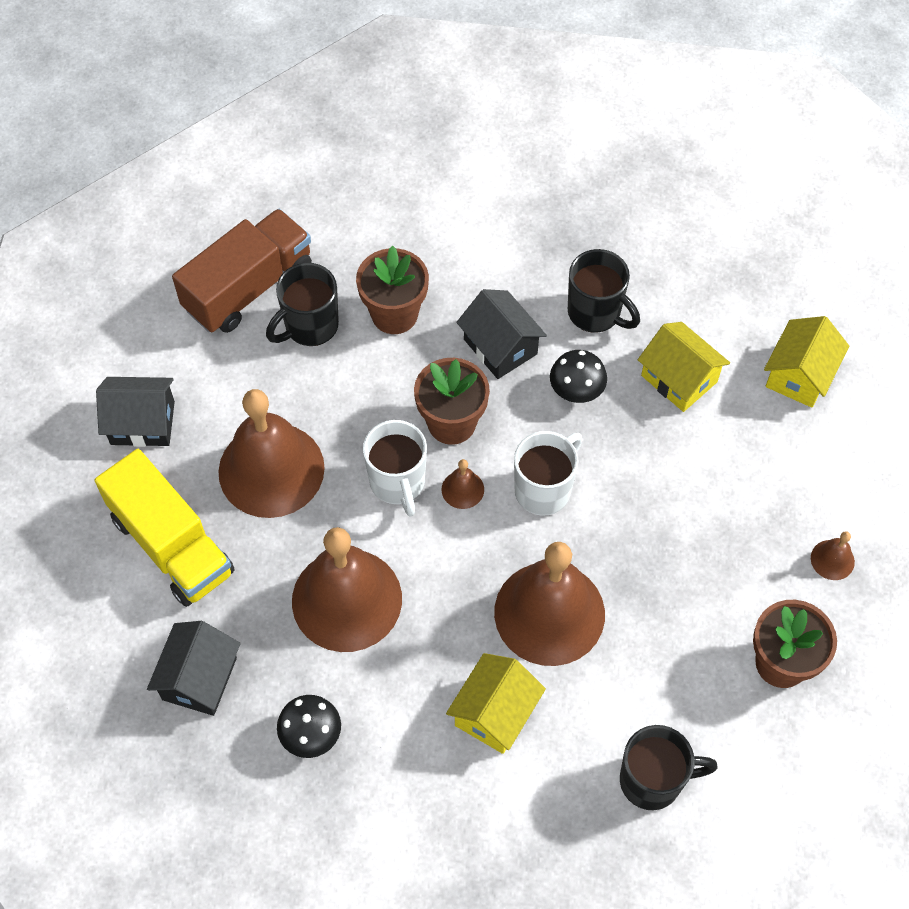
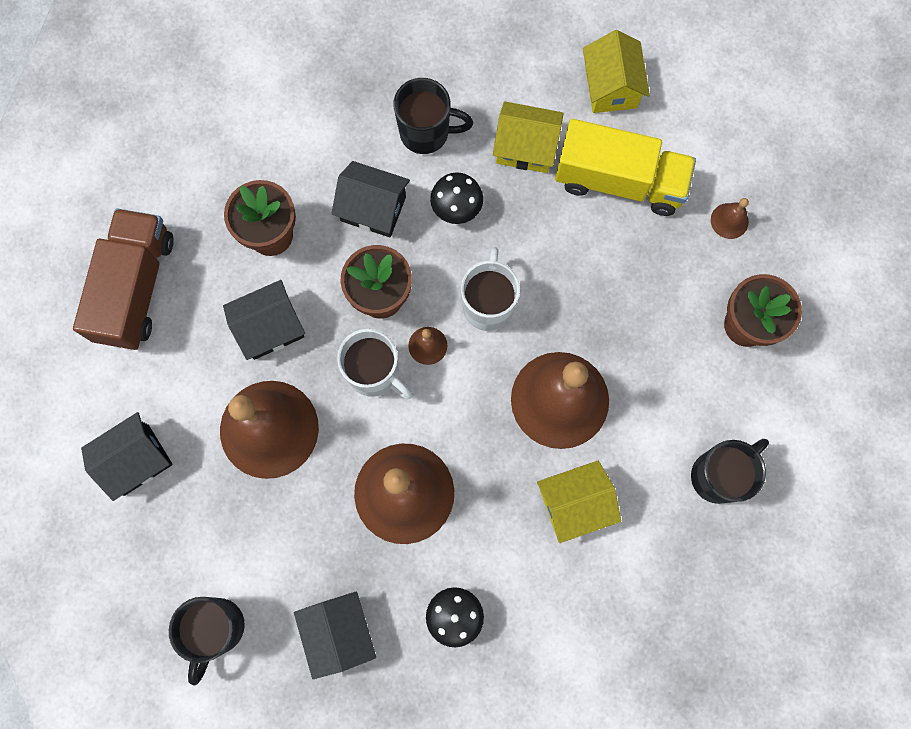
camera: 35 degrees left, 15 degrees up
(172, 545) = (237, 543): yellow truck -> yellow truck (619, 181)
(310, 326) = (211, 289): black mug -> black mug (217, 628)
(336, 388) = (270, 327): none -> black house
(495, 713) = (574, 504): yellow house -> yellow house turned 75 degrees clockwise

